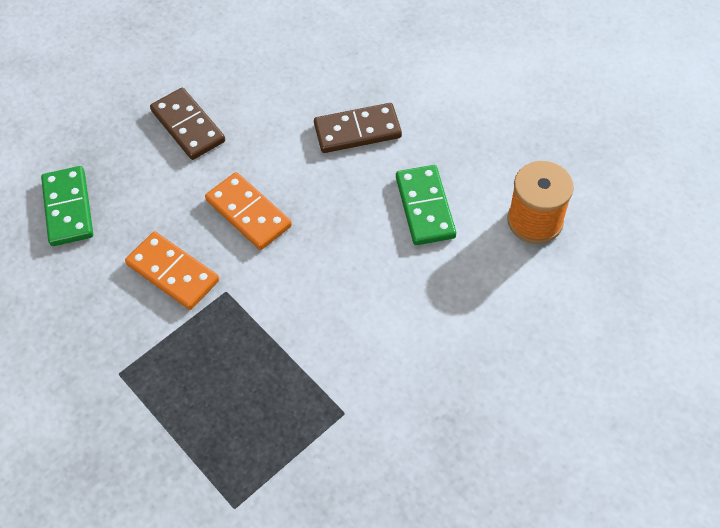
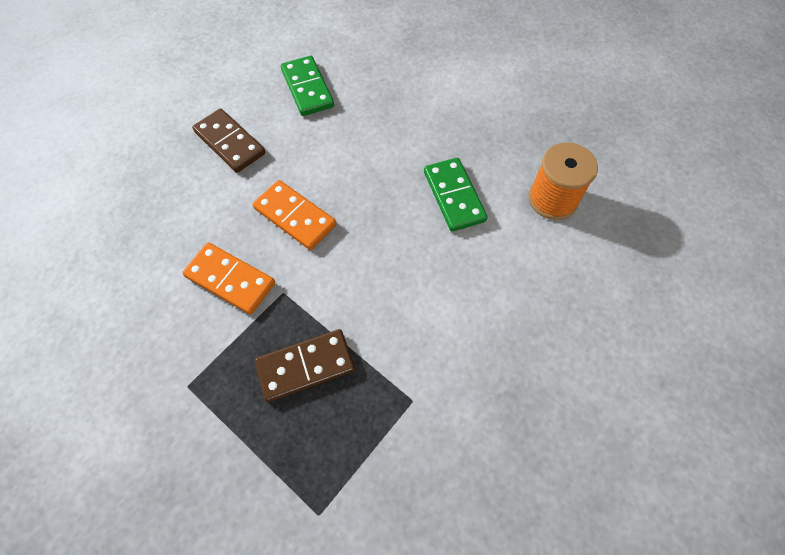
camera: 10 degrees left, 5 degrees up
(68, 208) = (124, 228): green domino -> green domino (307, 88)
(357, 131) = (383, 134): brown domino -> brown domino (305, 366)

